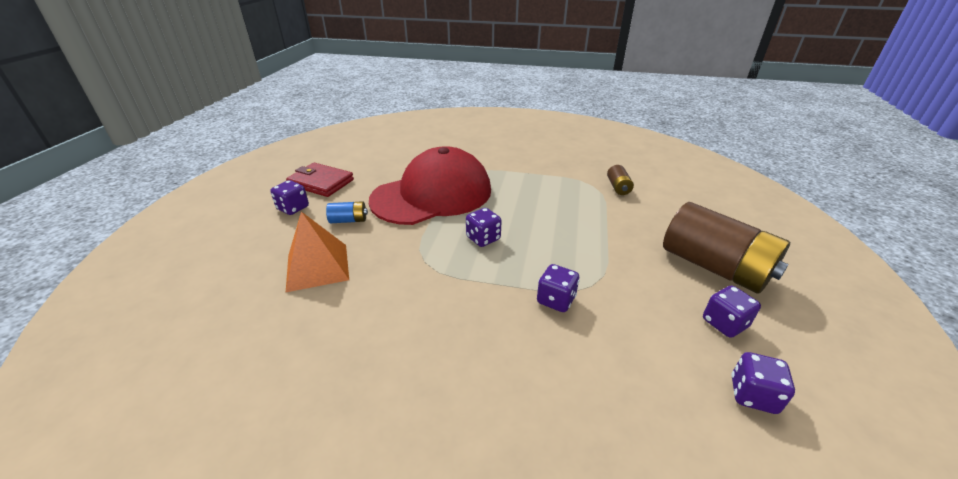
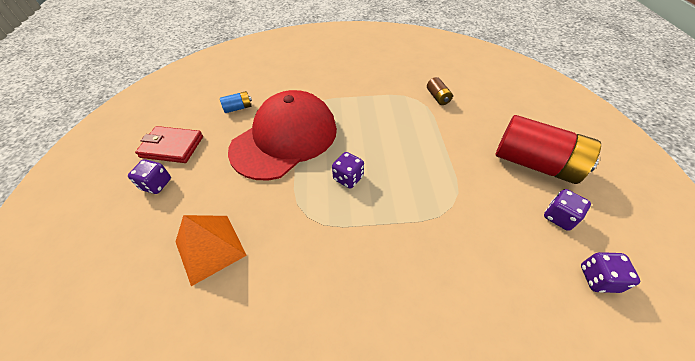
camera: 15 degrees left, 15 degrees up
(348, 220) = (218, 186): blue battery -> blue battery (238, 108)
(556, 300) = (430, 228): purple dice -> none
(714, 267) = (534, 163): brown battery -> red battery

